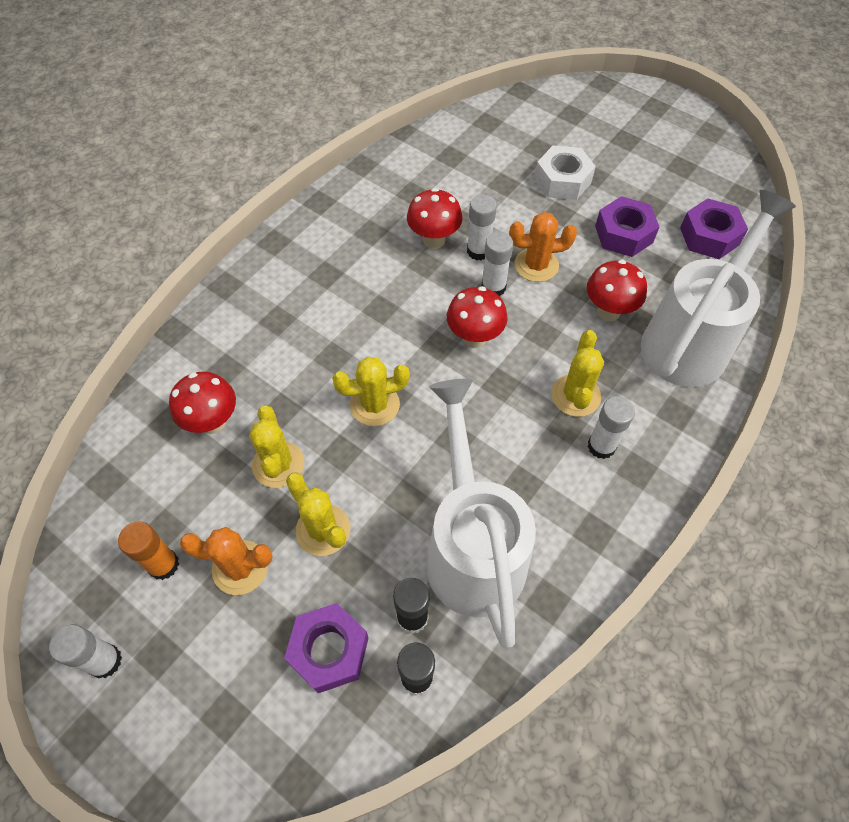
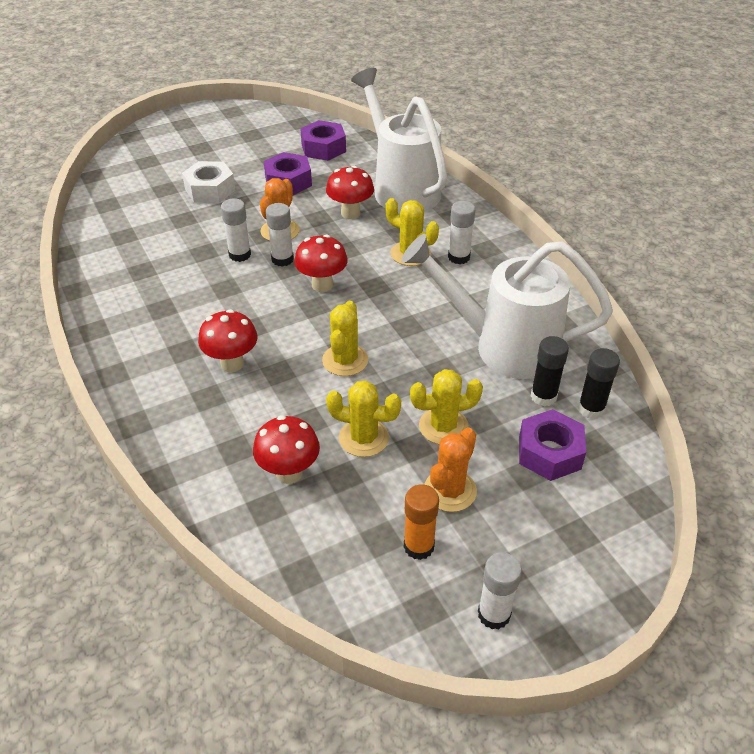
camera: 65 degrees left, 15 degrees down
(434, 240) = (206, 275): red mushroom -> red mushroom (232, 363)

